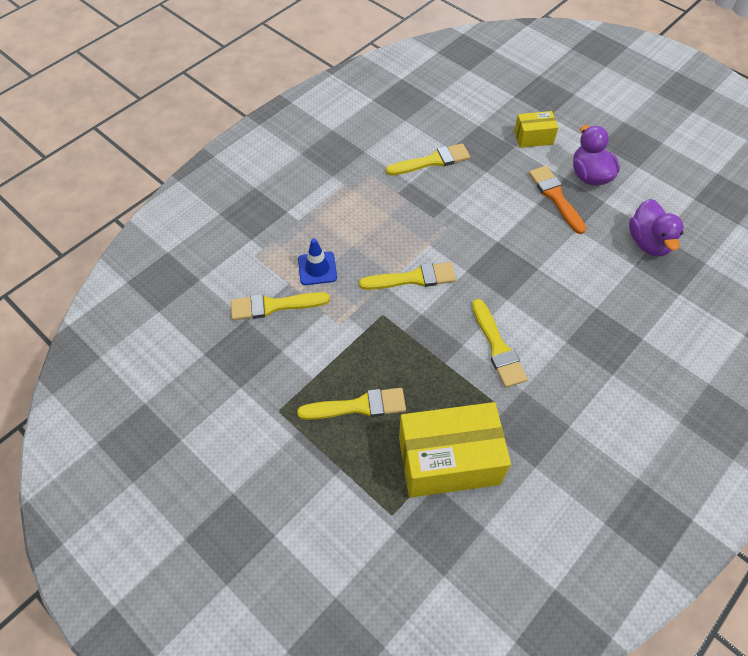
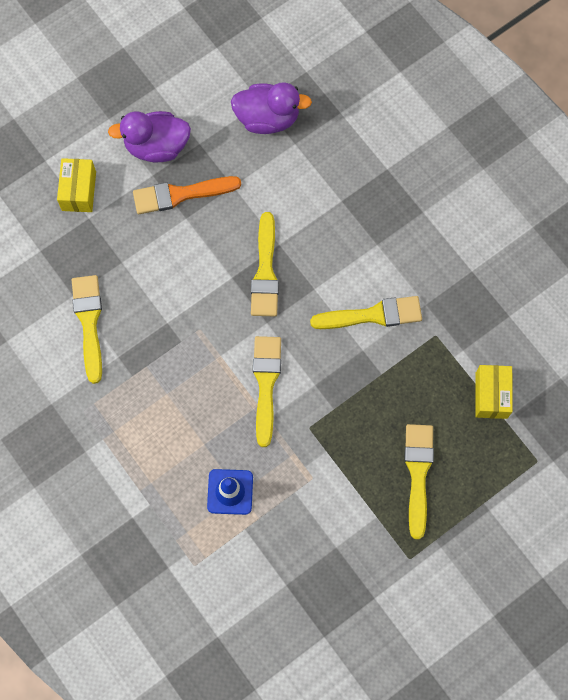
camera: 80 degrees left, 15 degrees up
(274, 306) = (274, 549): yellow brush -> yellow brush (265, 271)
(449, 460) = (491, 395): yellow box -> yellow box, size x0.50

